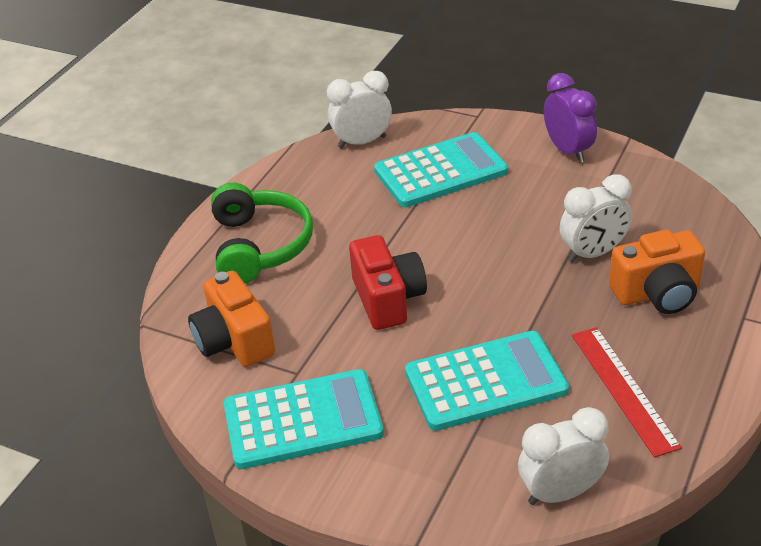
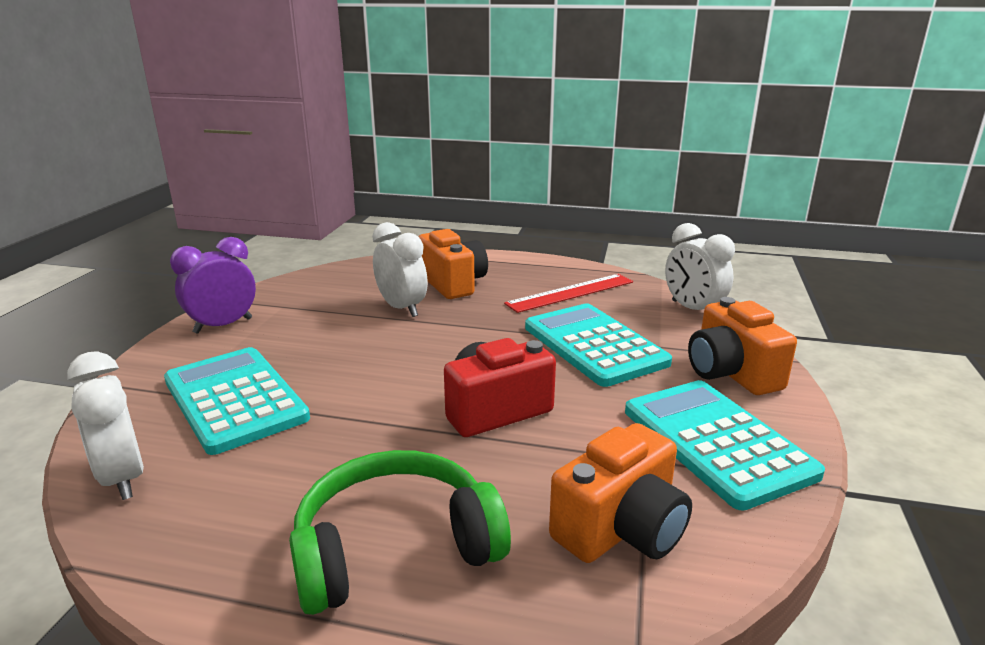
camera: 105 degrees left, 15 degrees down
(405, 472) = (731, 373): none -> orange camera

